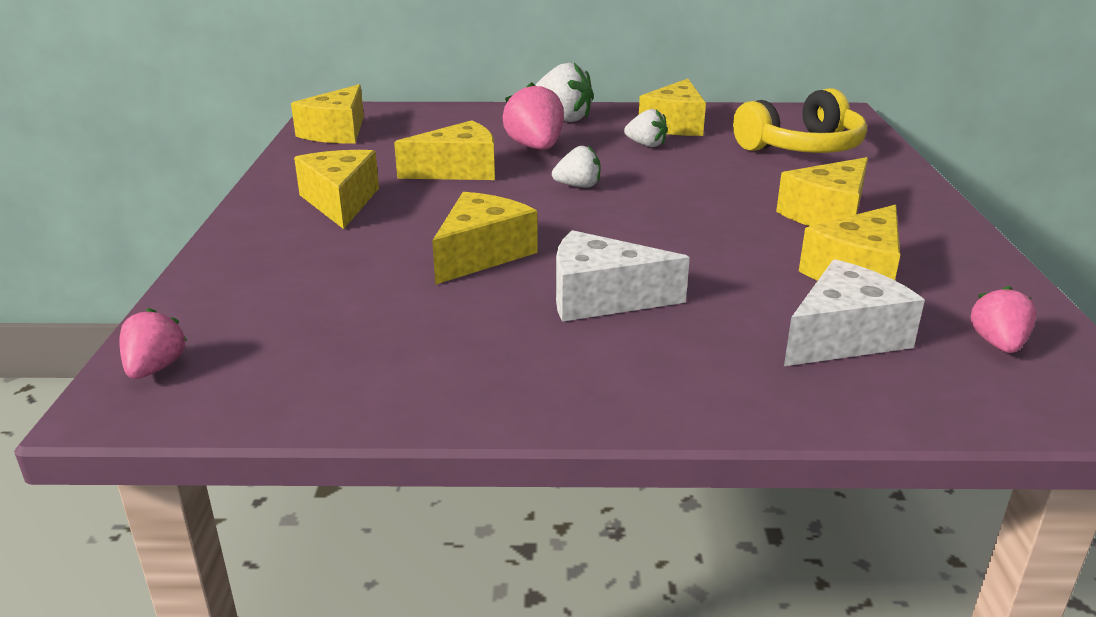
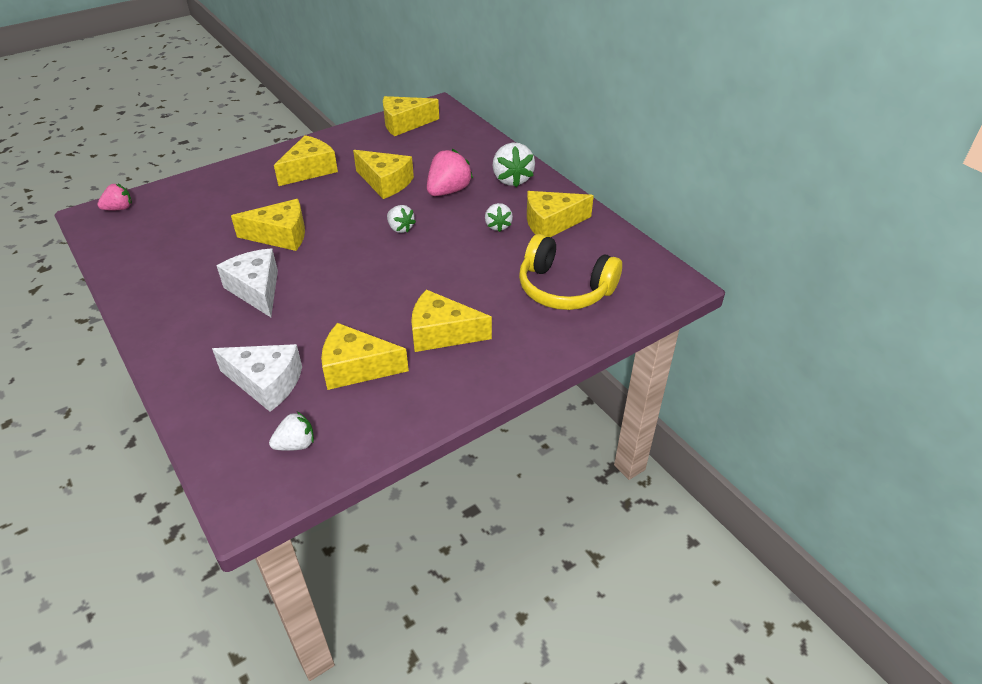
camera: 55 degrees right, 15 degrees up
(998, 344) = (296, 444): pink strawberry -> white strawberry

